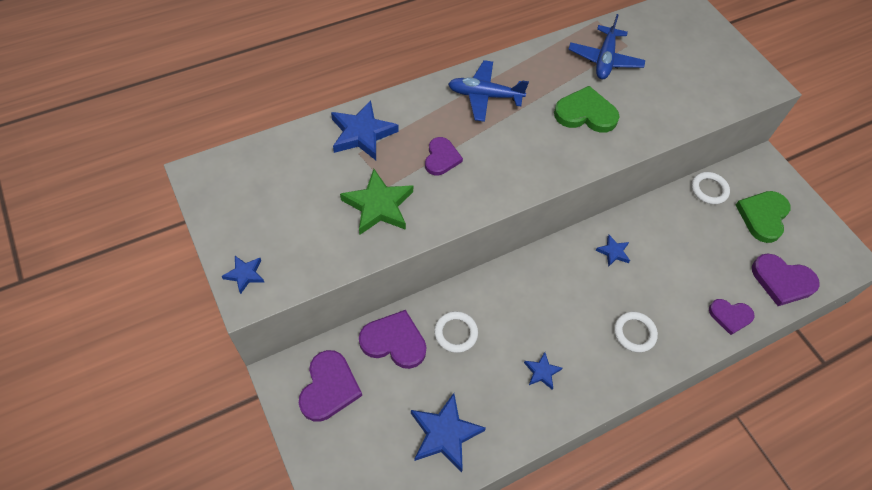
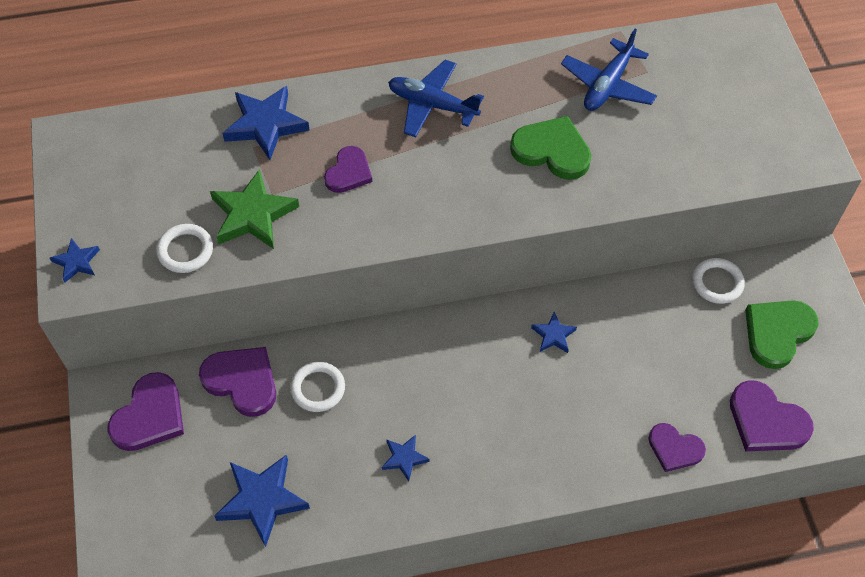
camera: 20 degrees right, 0 degrees up
(634, 333) = (539, 440): white ring -> white ring (185, 250)

